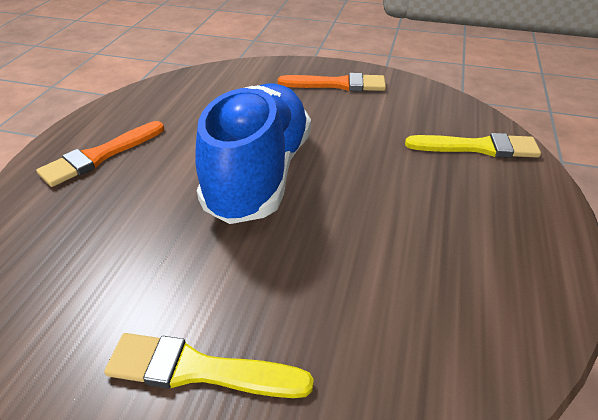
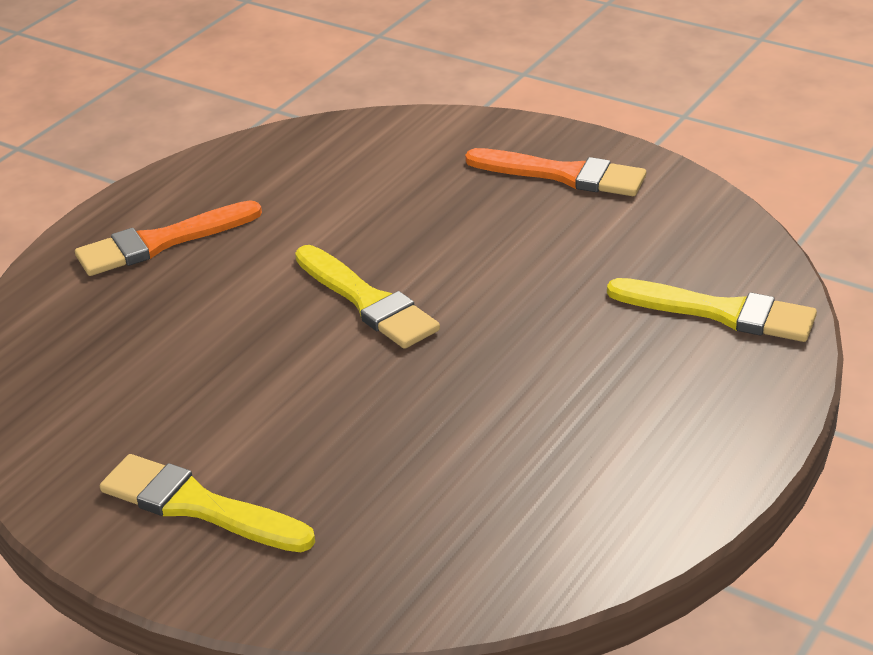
camera: 20 degrees right, 5 degrees down
(259, 174) = (367, 301): blue shoe -> yellow brush

